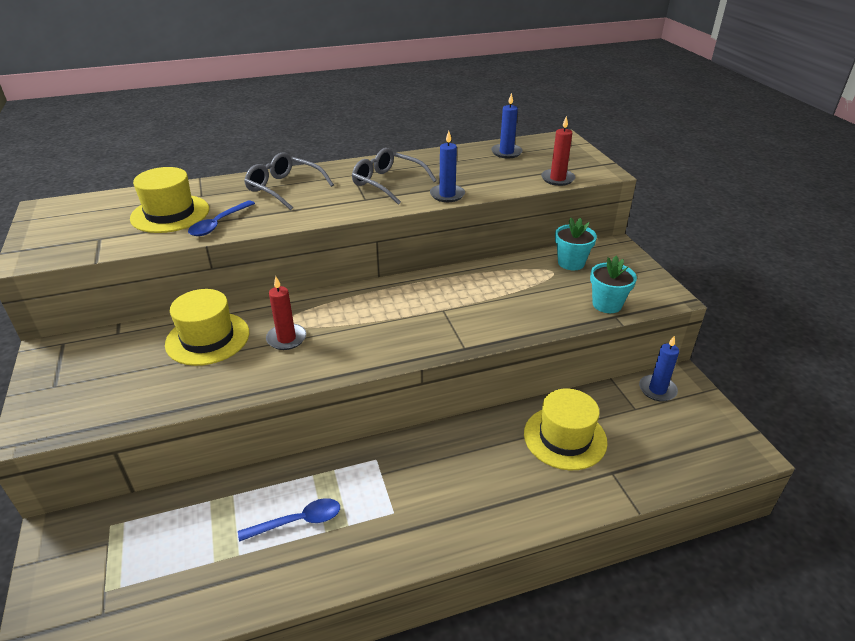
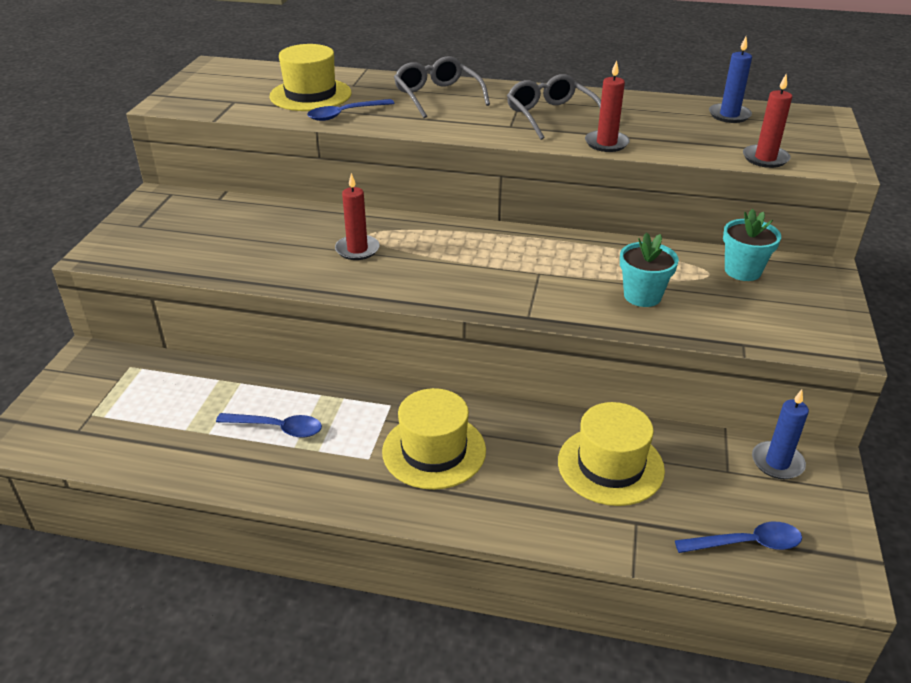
camera: 30 degrees right, 0 degrees up
(207, 338) = (288, 227): yellow hat -> yellow hat (434, 451)
(447, 195) = (606, 143): blue candle -> red candle
(607, 304) = (745, 328): turquoise flower pot -> turquoise flower pot (642, 296)
(684, 455) = (746, 543): none -> blue spoon

